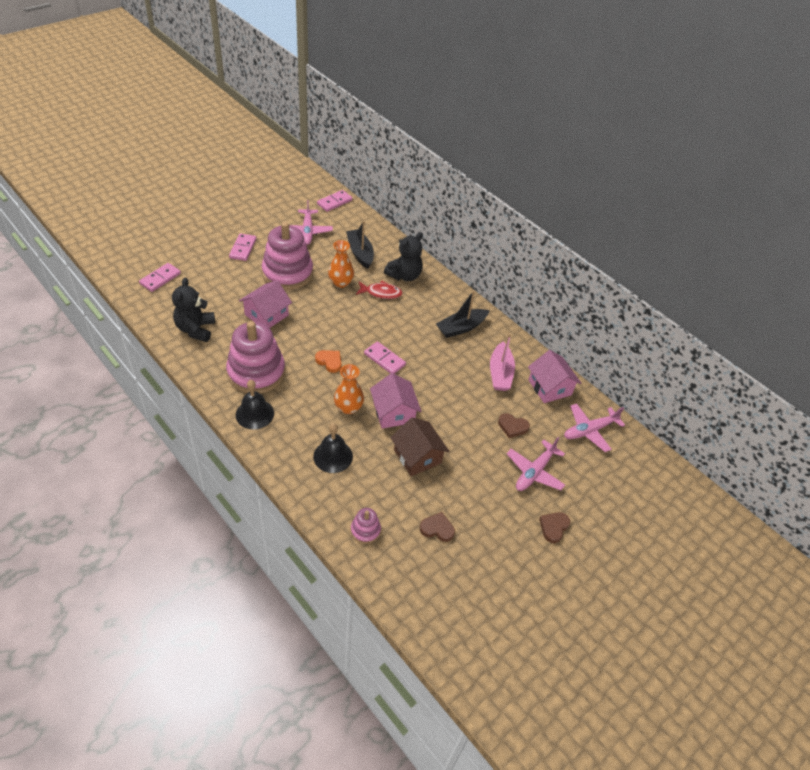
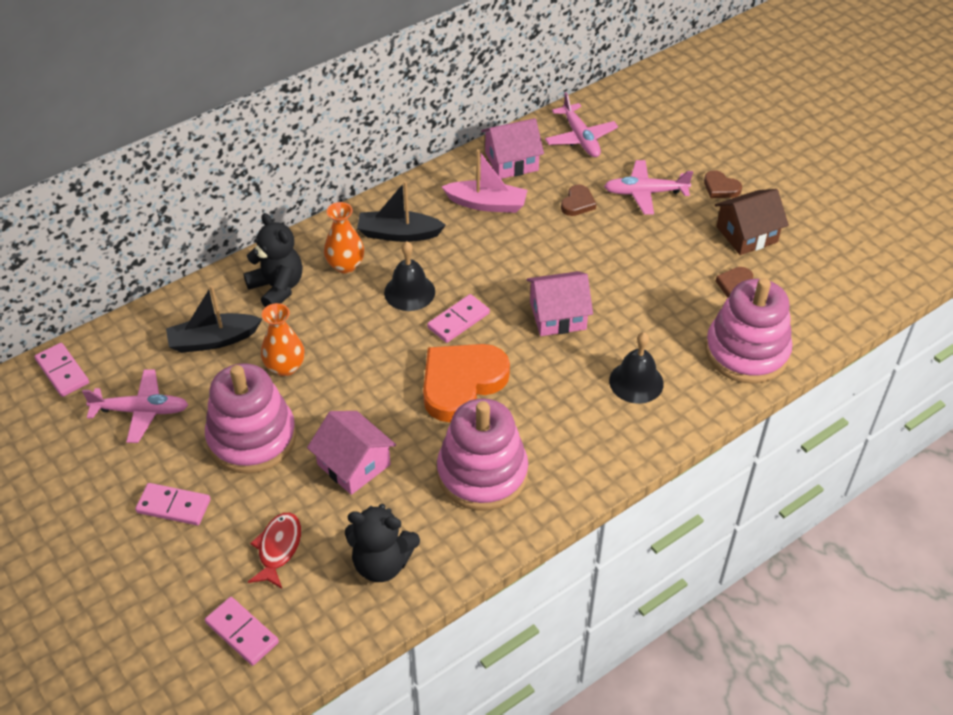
camera: 80 degrees left, 0 degrees up
(254, 414) = (565, 472): black bell -> black bell (409, 292)
(329, 361) = (461, 383): orange heart -> orange heart, size x2.18
(348, 407) = (550, 363): orange vase -> orange vase (345, 265)
(365, 530) = (746, 352): pink stacking toy -> pink stacking toy, size x2.21
(381, 293) = (315, 318): red fish -> red fish (278, 548)
(417, 456) = (630, 296): brown house -> brown house (747, 234)
(461, 328) = (398, 234): black boat -> black boat turned 120 degrees clockwise
(534, 472) = (645, 193): pink plane -> pink plane turned 135 degrees clockwise

